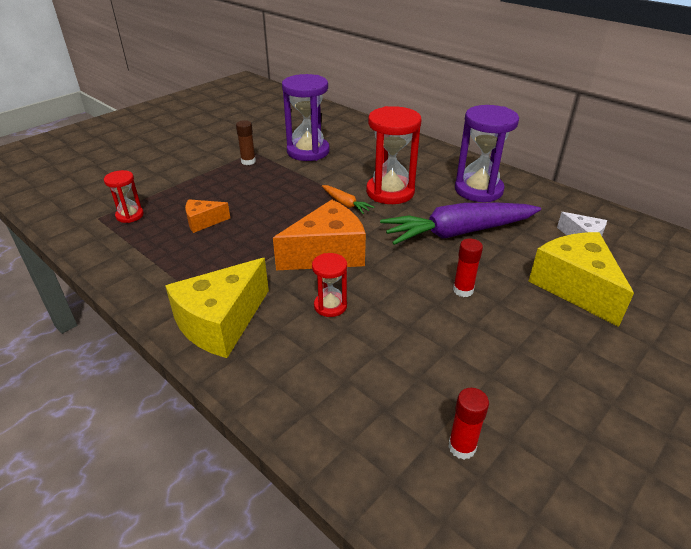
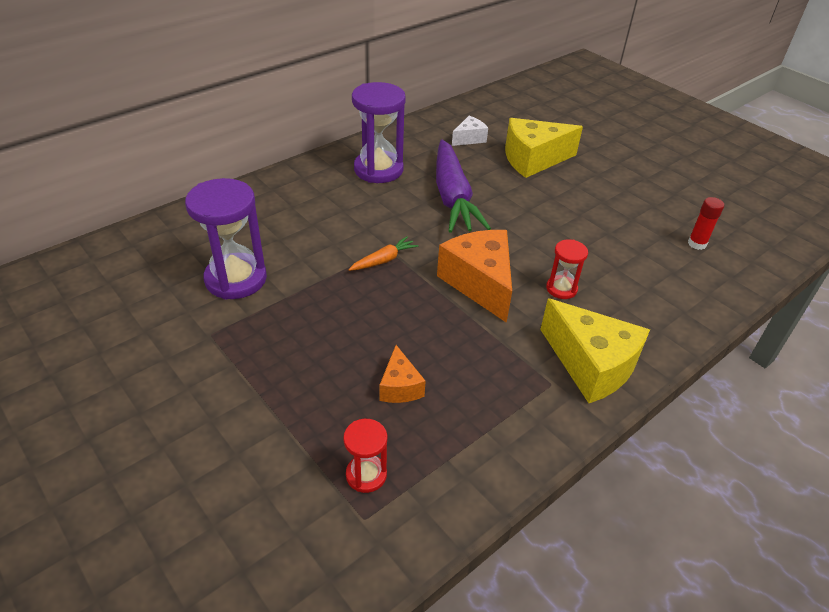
camera: 85 degrees left, 5 degrees up
(248, 161) = (241, 341): brown glue stick -> none
(390, 192) = (366, 225): red hourglass -> none
(463, 290) = (537, 211): red glue stick -> none

